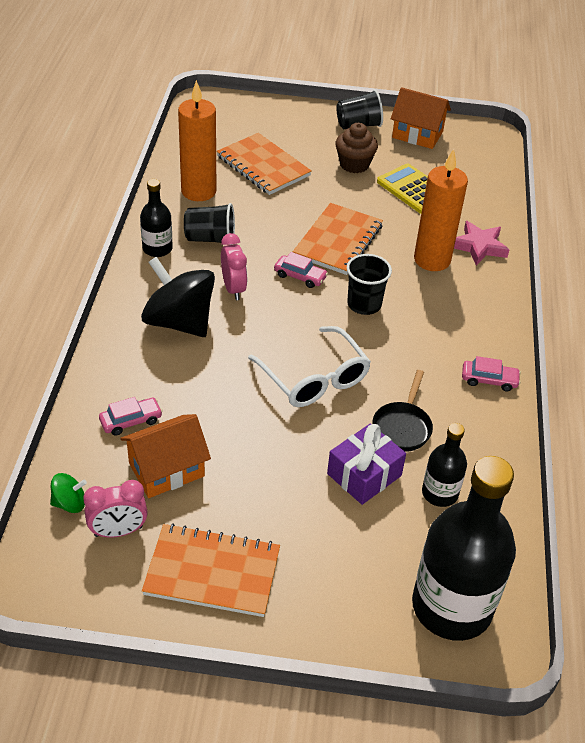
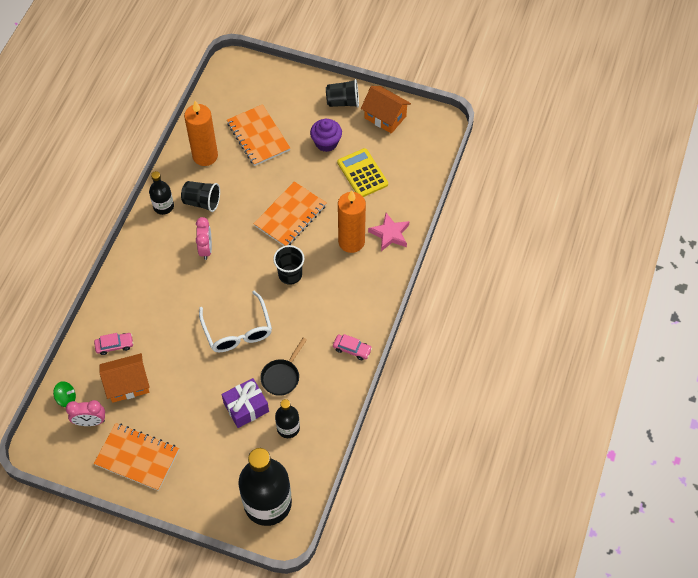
camera: 15 degrees right, 15 degrees up
(179, 322) = (163, 272): black spinning top -> none
(300, 276) = (254, 244): pink car -> none
(354, 164) = (326, 143): brown cupcake -> purple cupcake

